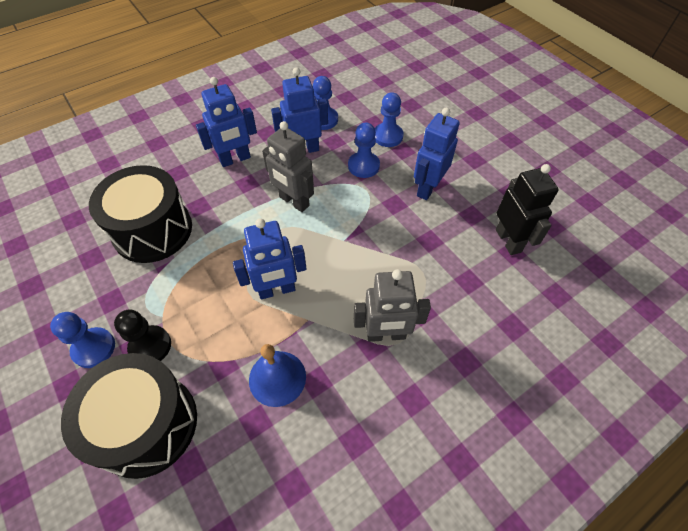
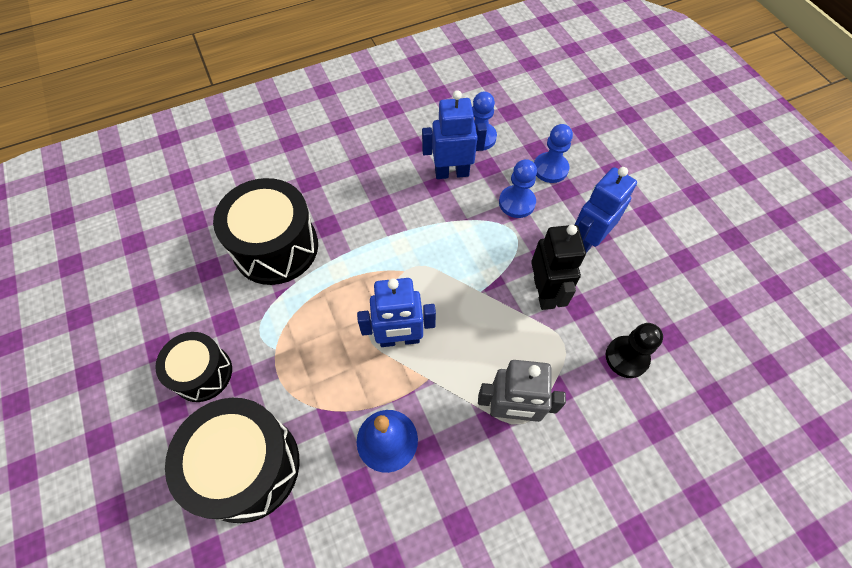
camera: 10 degrees right, 5 degrees up
(94, 348) = (202, 373): blue pawn -> black drum
(150, 346) = (260, 381): black pawn -> black pawn (626, 357)
(235, 159) = (374, 174): blue robot -> none
(294, 202) = (432, 236): grey robot -> none
(508, 241) = (670, 321): black robot -> black robot (544, 292)

